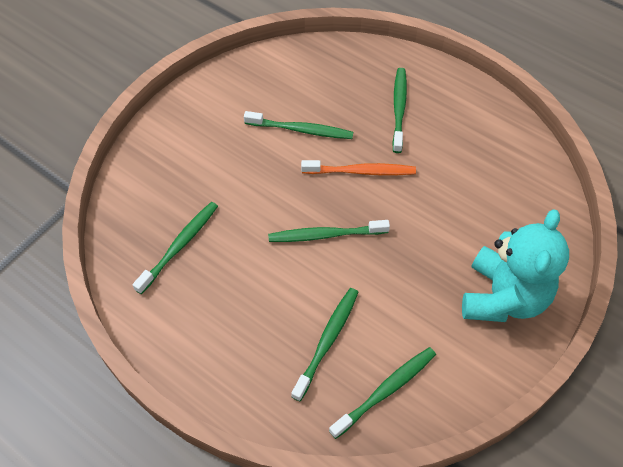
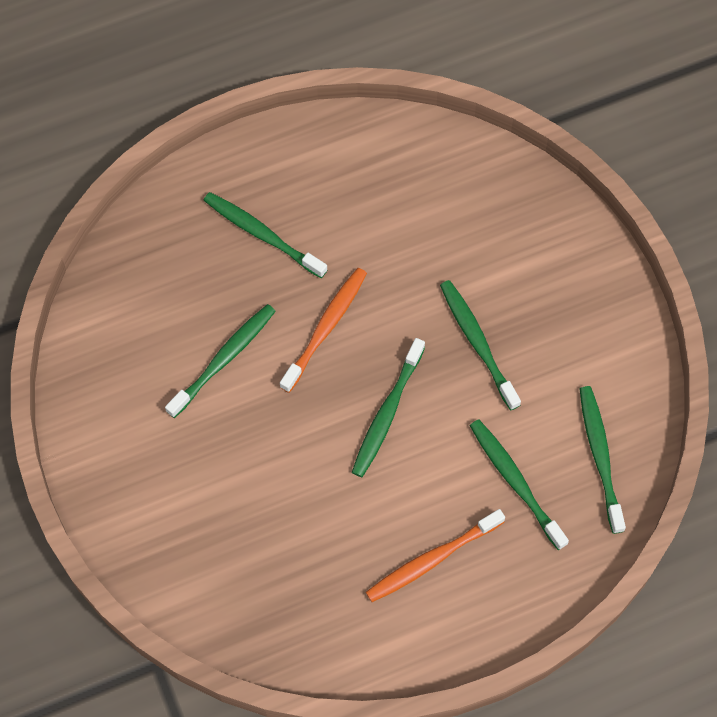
camera: 60 degrees left, 10 degrees up
(180, 245) = (307, 576): green toothbrush -> green toothbrush (477, 342)
(234, 315) = (431, 560): none -> orange toothbrush
(503, 297) = (564, 284): turquoise teddy bear -> none

